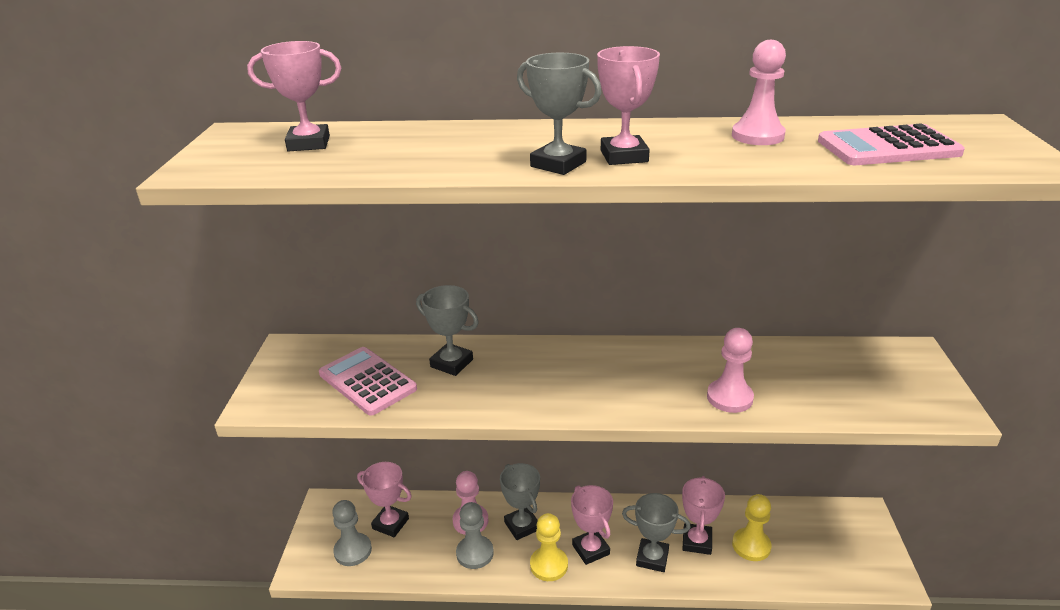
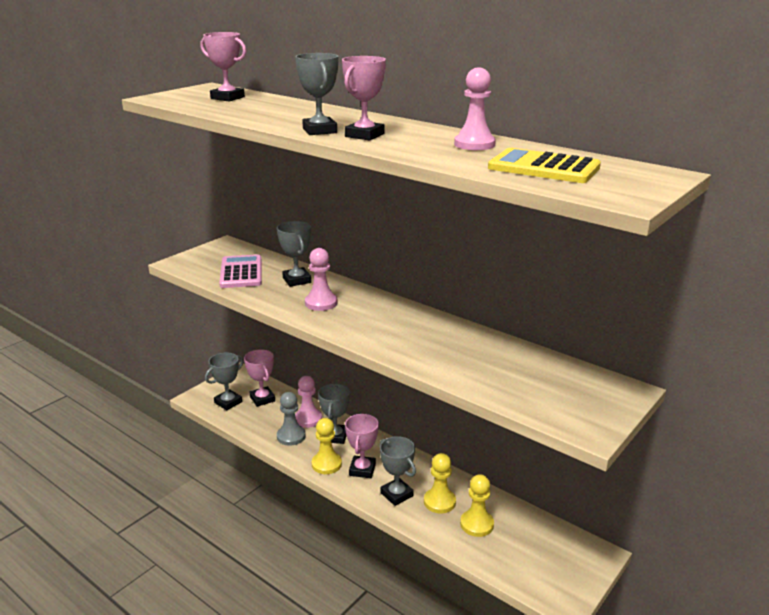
camera: 35 degrees right, 5 degrees down
(353, 551) = (228, 402): grey pawn -> grey trophy
(697, 542) = (439, 502): pink trophy -> yellow pawn
(729, 397) = (435, 358): pink pawn -> pink pawn (321, 303)
(888, 147) = (543, 168): pink calculator -> yellow calculator

